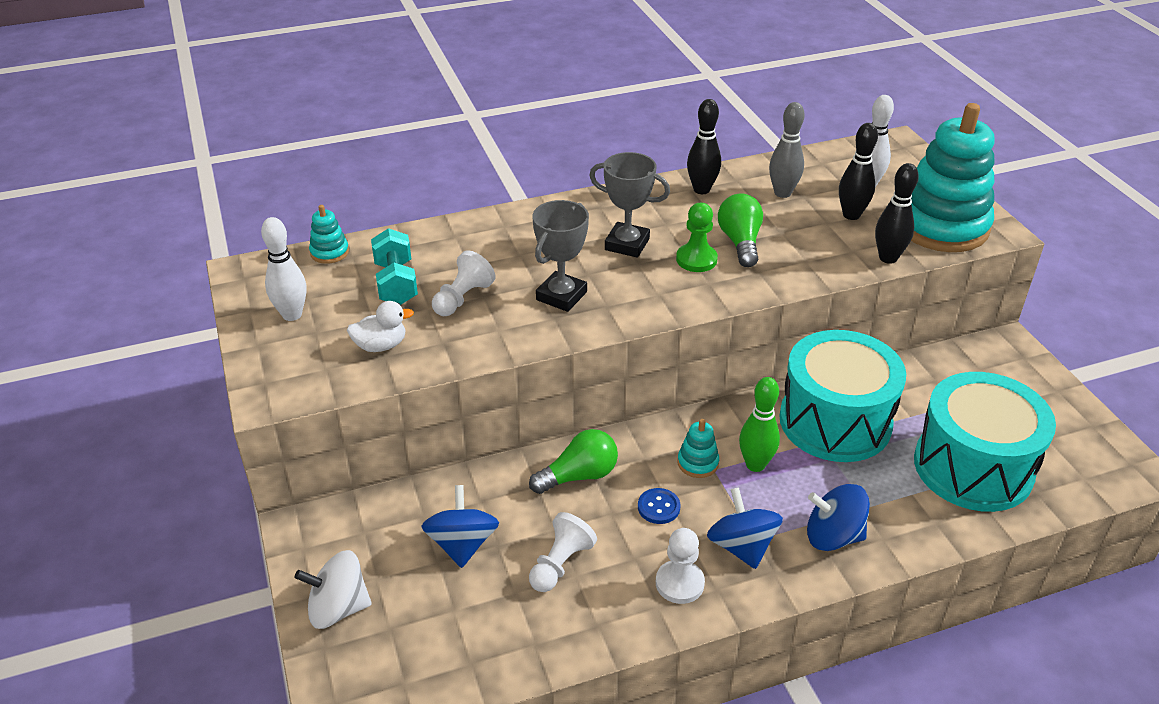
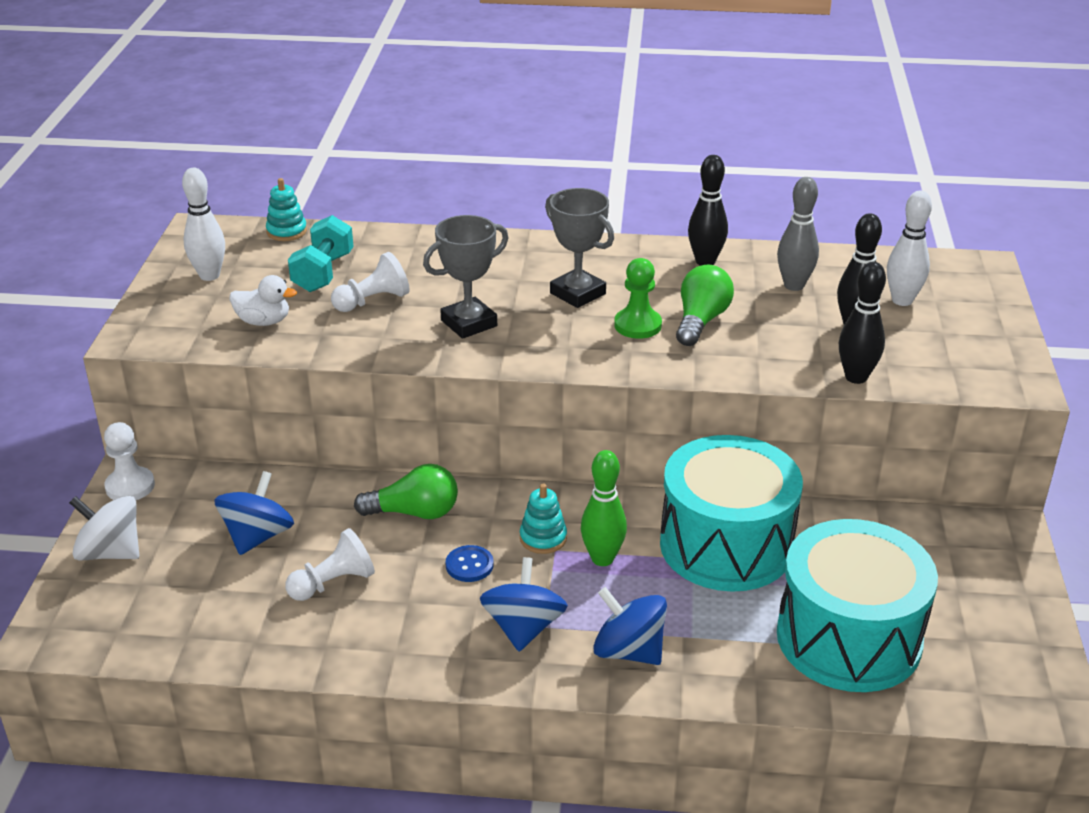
camera: 25 degrees right, 5 degrees down
(679, 583) = (433, 639): white pawn -> white pawn (130, 486)
(941, 226) = (953, 362): turquoise stacking toy -> none

